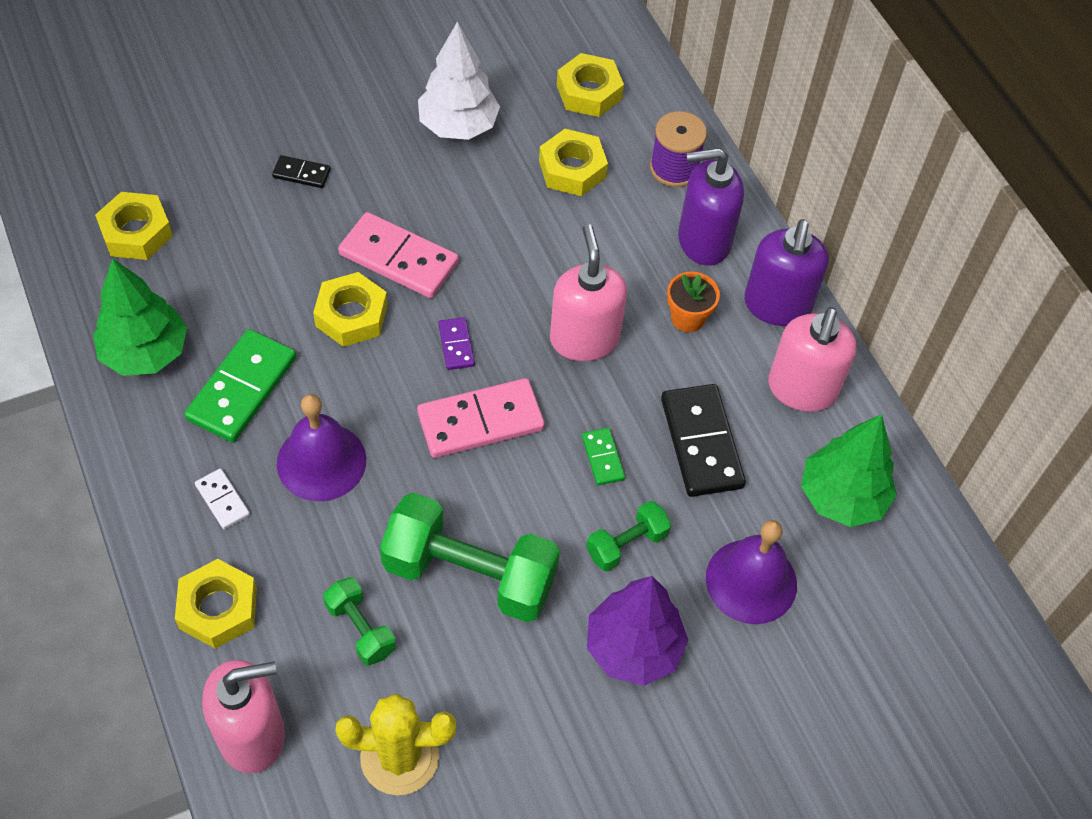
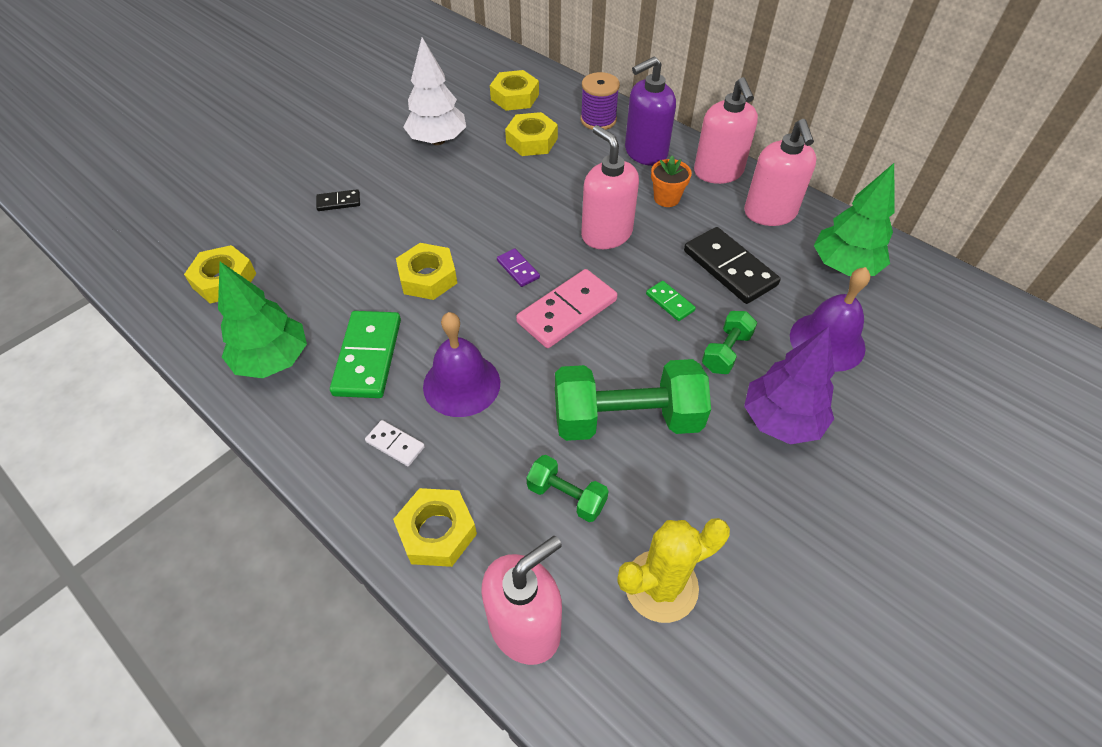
camera: 20 degrees left, 5 degrees down
(399, 258) = (442, 230): pink domino -> none
(777, 305) = (718, 172): purple soap dispenser -> pink soap dispenser

